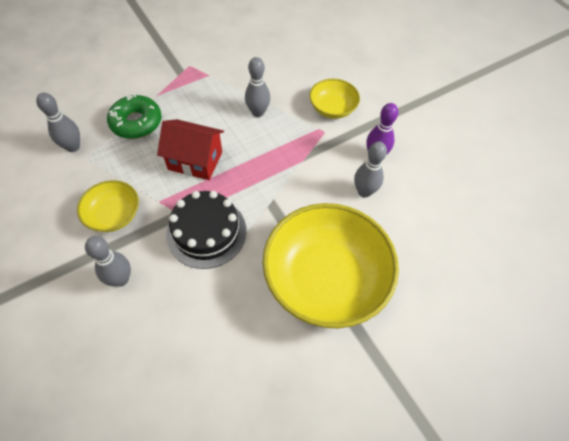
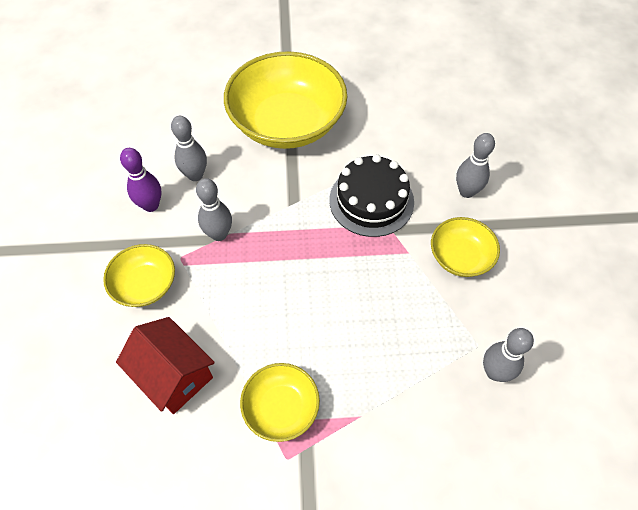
camera: 150 degrees left, 0 degrees up
(136, 122) = (402, 376): green donut -> none
(195, 161) = (349, 284): red house -> red house (174, 375)
(204, 83) = (281, 408): none -> yellow bowl
(258, 112) = (238, 321): grey bowling pin -> grey bowling pin (219, 234)

